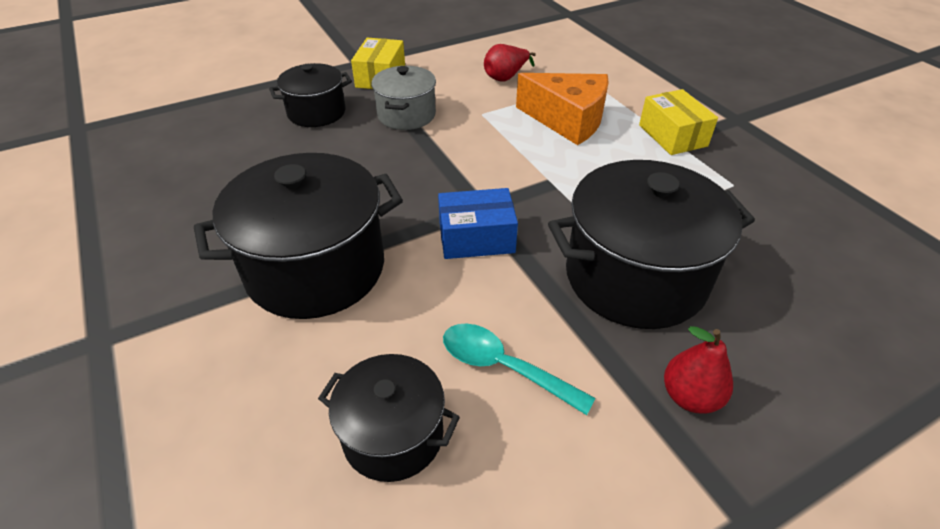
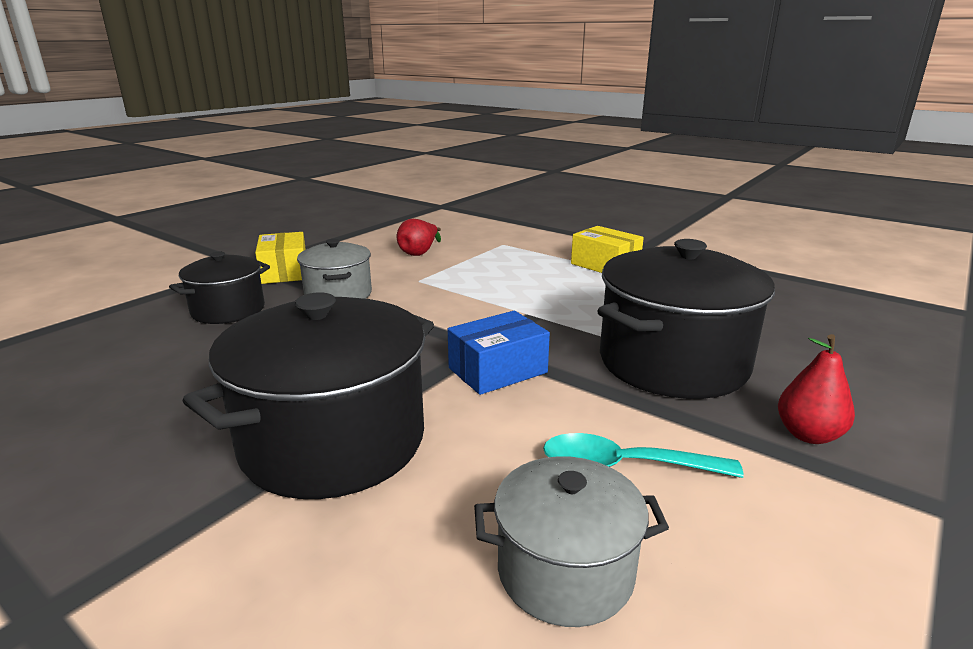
camera: 25 degrees left, 20 degrees down
(393, 435) = (565, 571): black pot -> grey pot
(567, 120) = (505, 271): orange cheese -> none

